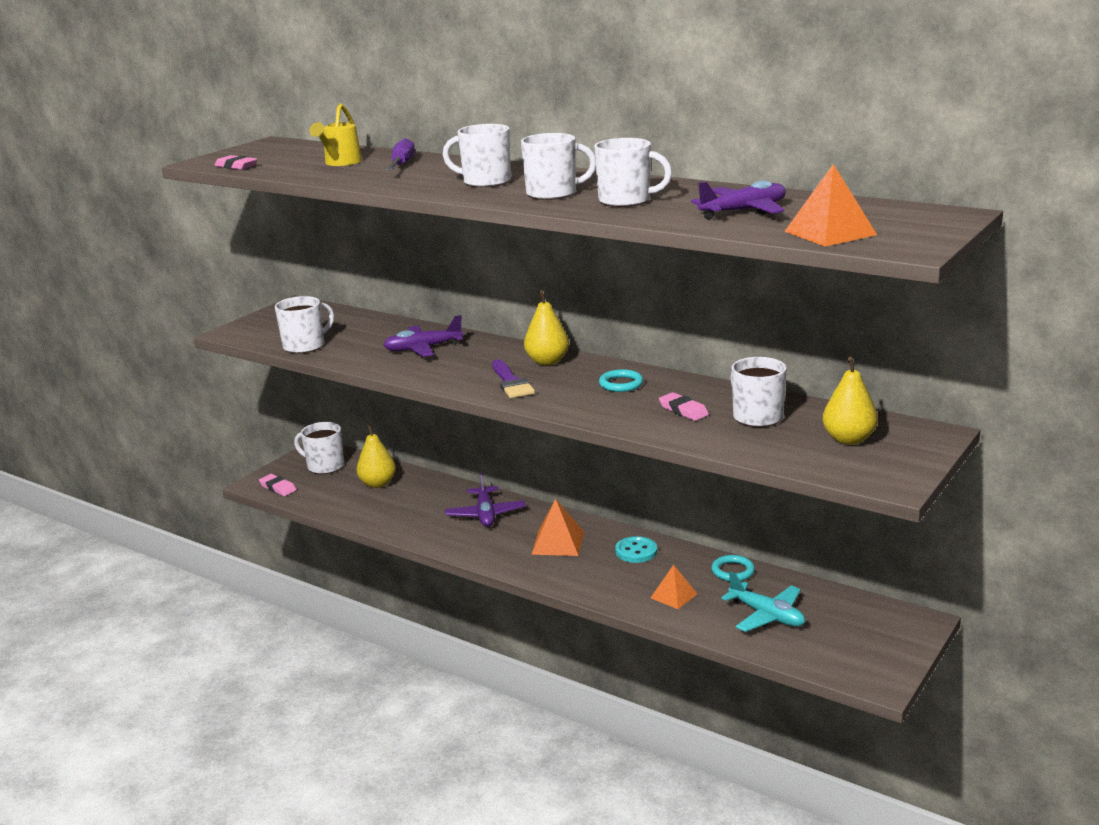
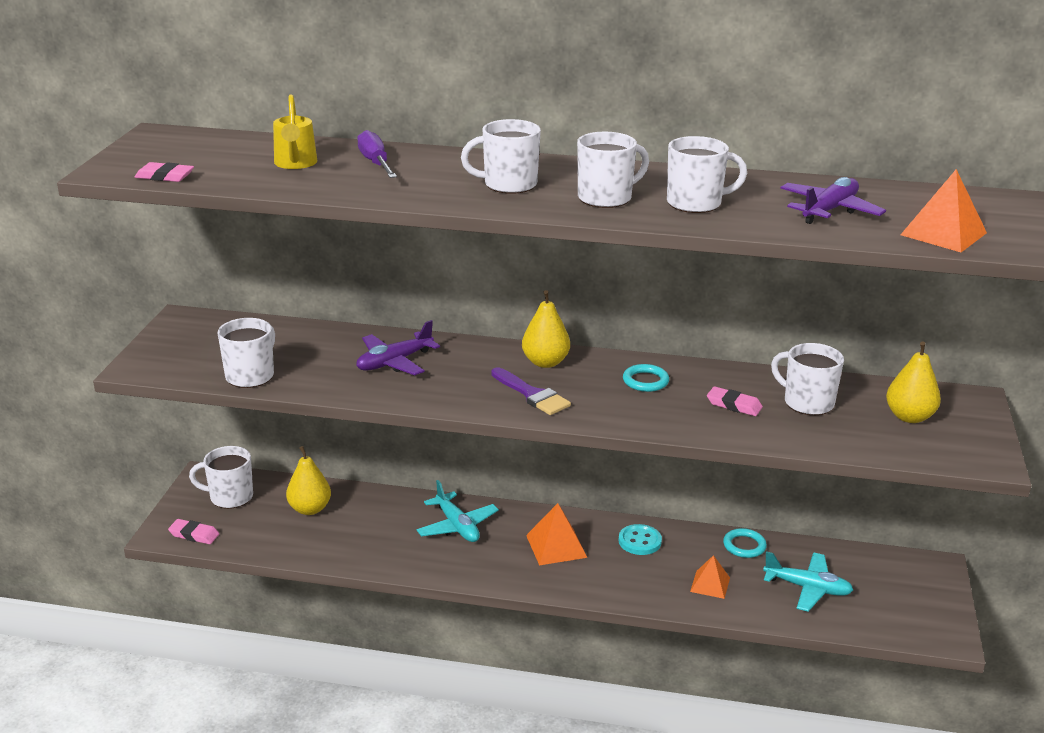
camera: 25 degrees left, 5 degrees up
(485, 514) = (457, 526): purple plane -> turquoise plane

